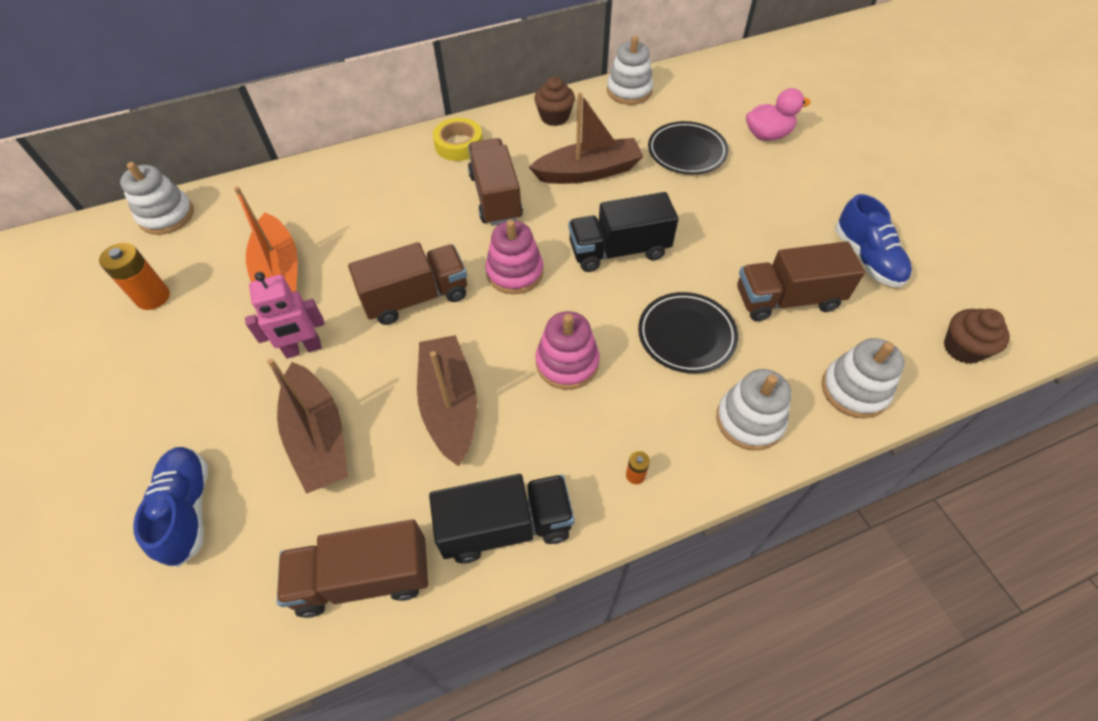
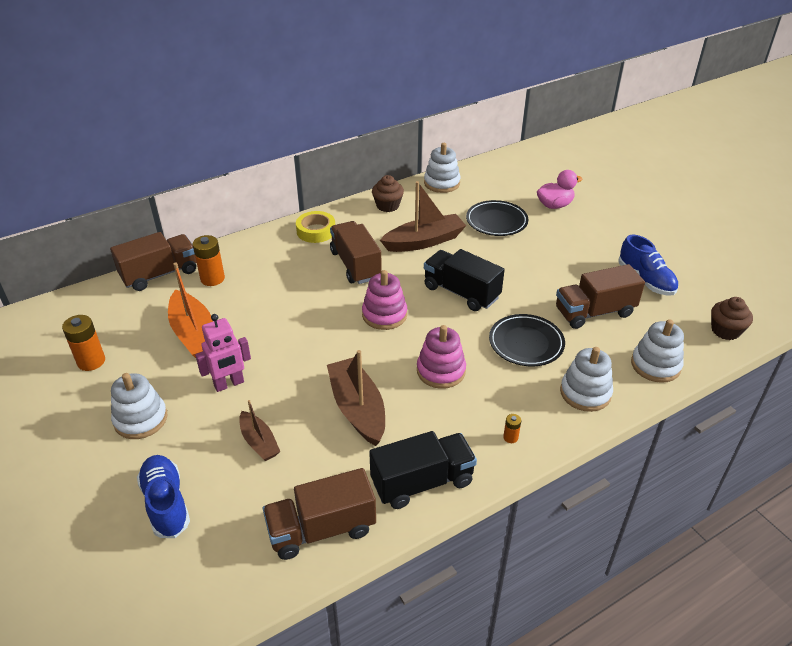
camera: 10 degrees left, 15 degrees down
(167, 216) = (85, 302): white stacking toy -> white stacking toy (141, 419)
(318, 437) = (259, 442): brown boat -> brown boat, size x0.58
(320, 199) = (212, 279): none -> orange battery
(416, 298) = (311, 340): brown truck -> brown truck (160, 274)
(619, 250) = (461, 292): black truck -> black truck turned 60 degrees clockwise

